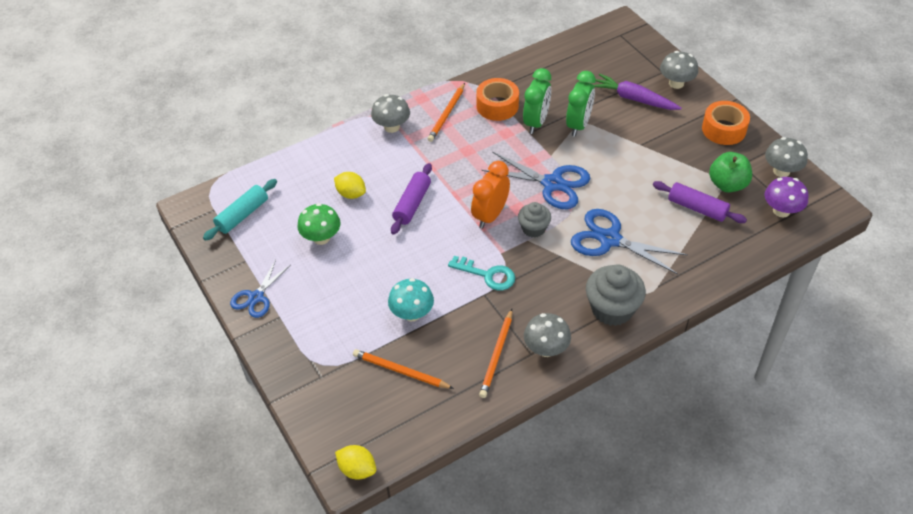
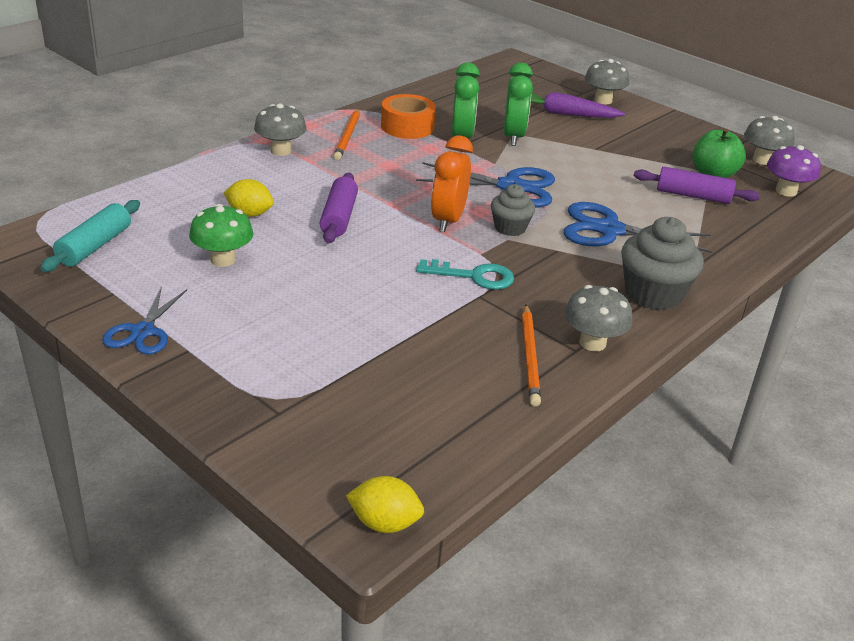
camera: 20 degrees left, 15 degrees down
(400, 371) = (400, 391): orange pencil -> none
(412, 313) = (388, 326): turquoise mushroom -> none
(723, 129) = (678, 132): orange tape -> none

